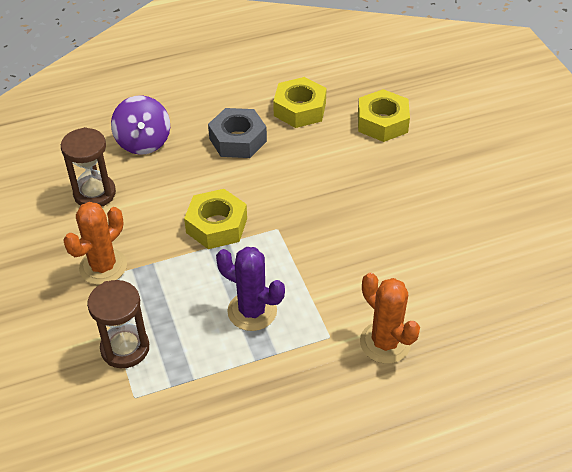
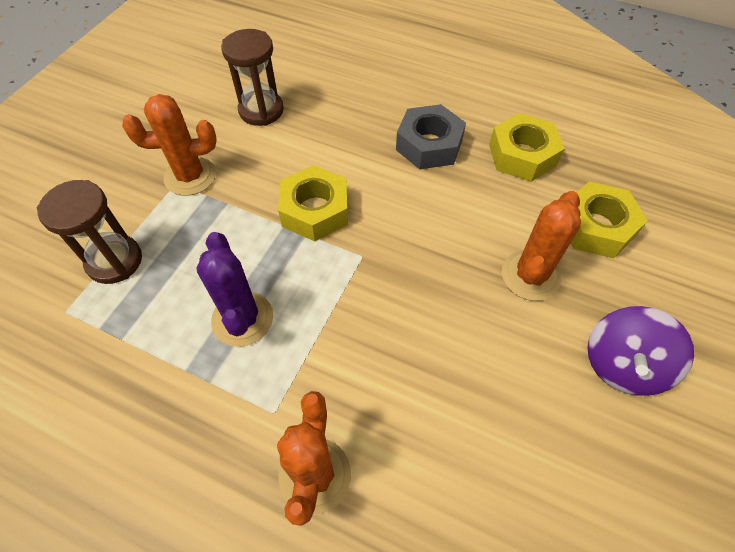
camera: 45 degrees right, 10 degrees up
(143, 142) = (349, 93): purple spinning top -> purple spinning top (623, 365)
(378, 171) = (530, 275): none -> orange cactus

